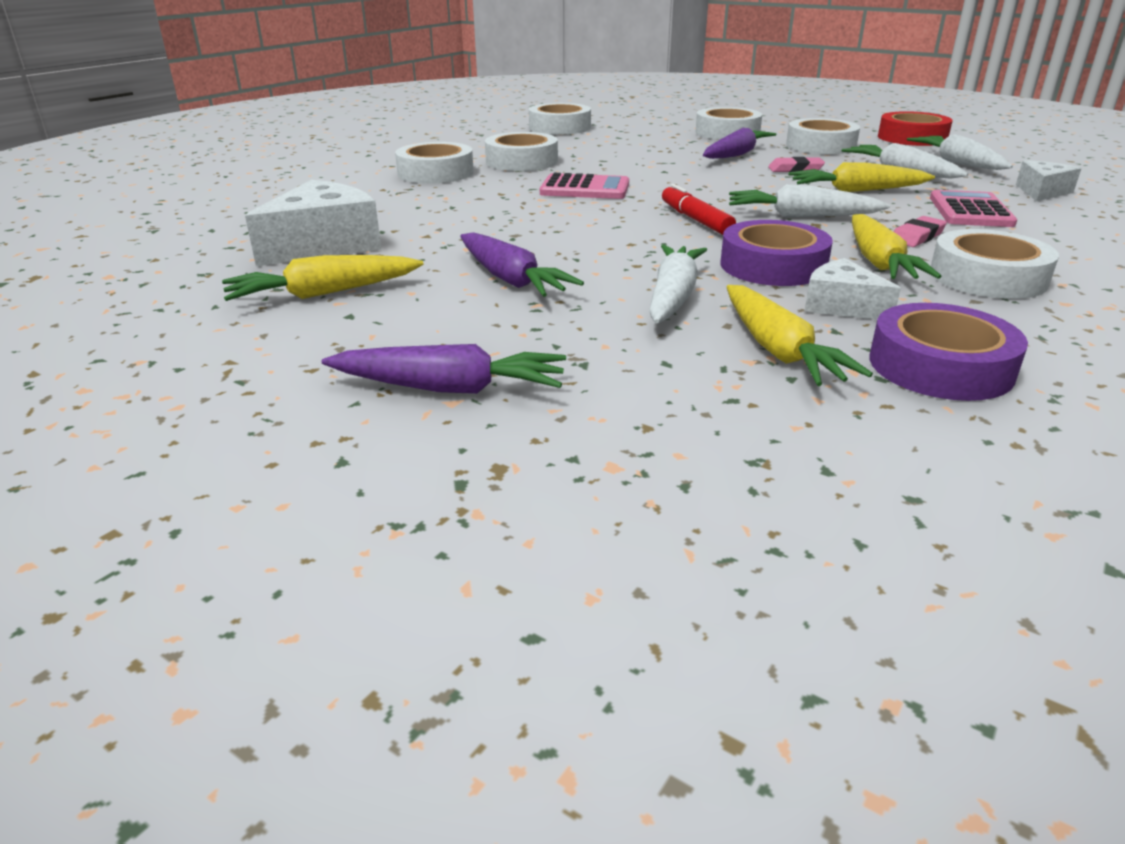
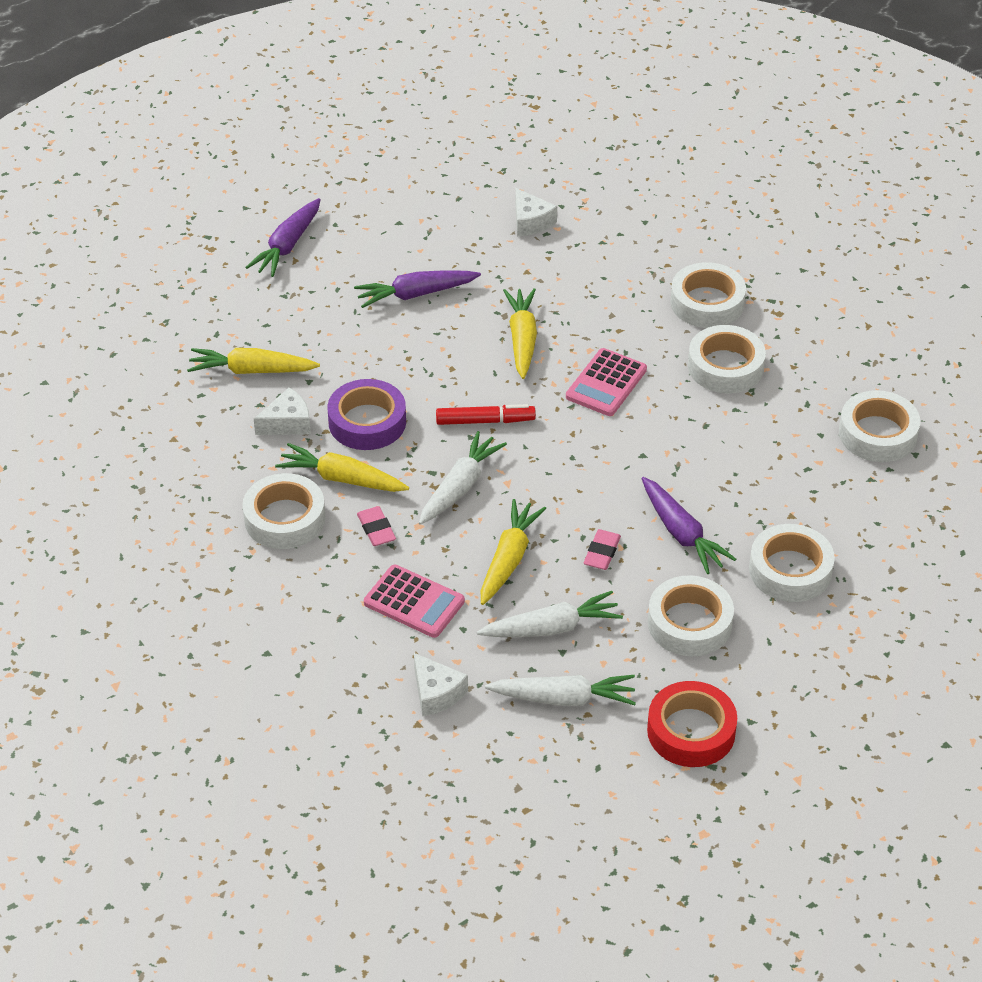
camera: 110 degrees right, 15 degrees up
(323, 293) = (438, 215): yellow carrot -> yellow carrot (522, 339)
(324, 245) = (530, 222): white cheese -> white cheese, size x0.58
(673, 296) = (346, 356): white carrot -> none
(940, 366) = (196, 423): purple tape -> none

